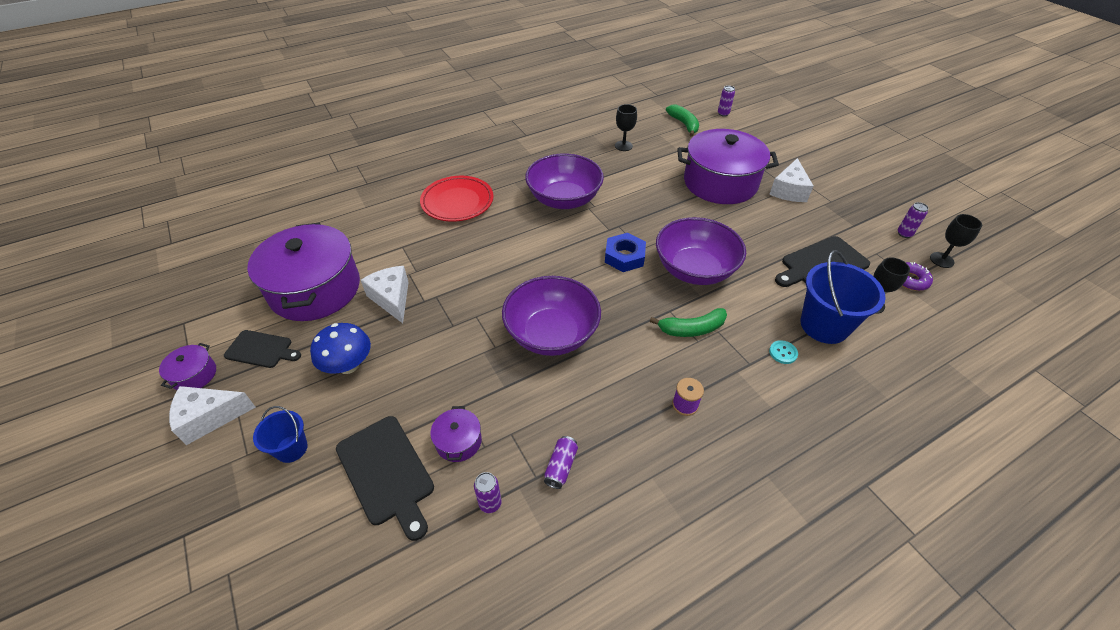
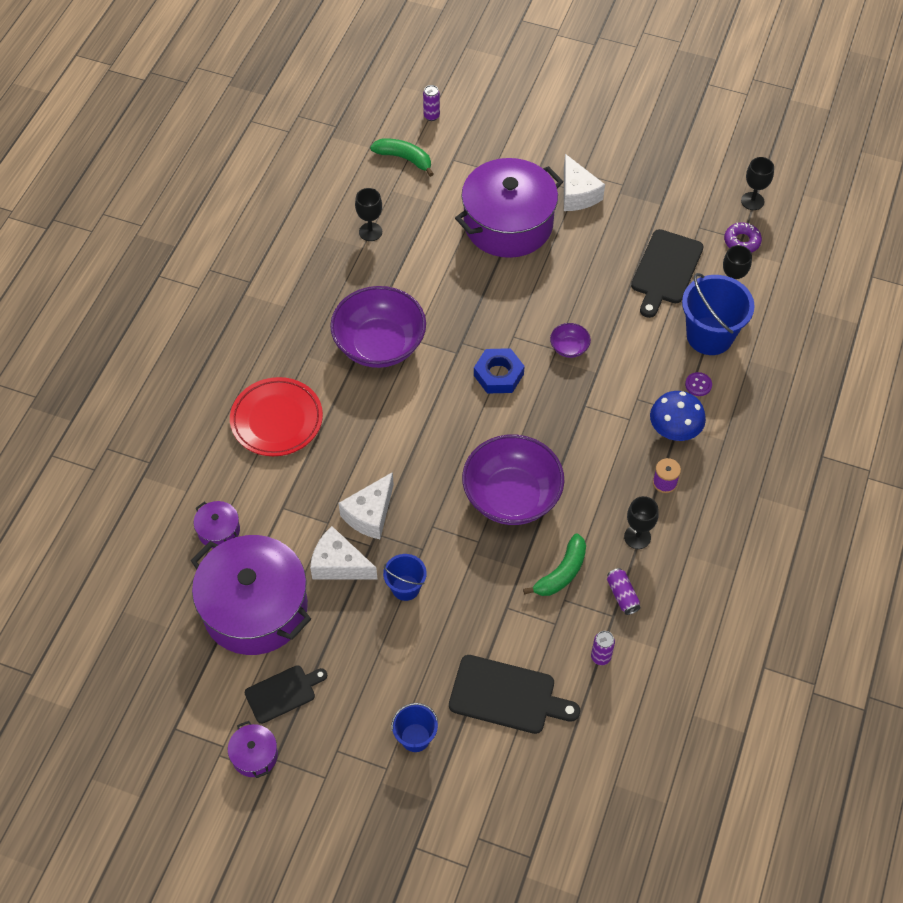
camera: 40 degrees left, 10 degrees up
(209, 418) = (318, 771): white cheese -> white cheese (370, 514)
(348, 365) = (376, 647): blue mushroom -> blue mushroom (674, 430)
(413, 341) = (405, 588): none -> blue bucket
(458, 441) = (533, 634): purple pot -> purple pot (219, 530)
(620, 430) = (637, 537): none -> black goblet
(691, 329) = (615, 411): green banana -> green banana (561, 573)
(694, 269) = (569, 348): purple bowl -> purple bowl, size x0.43
(783, 353) = (698, 385): turquoise button -> purple button
(904, 234) = (707, 188): purple can -> none

